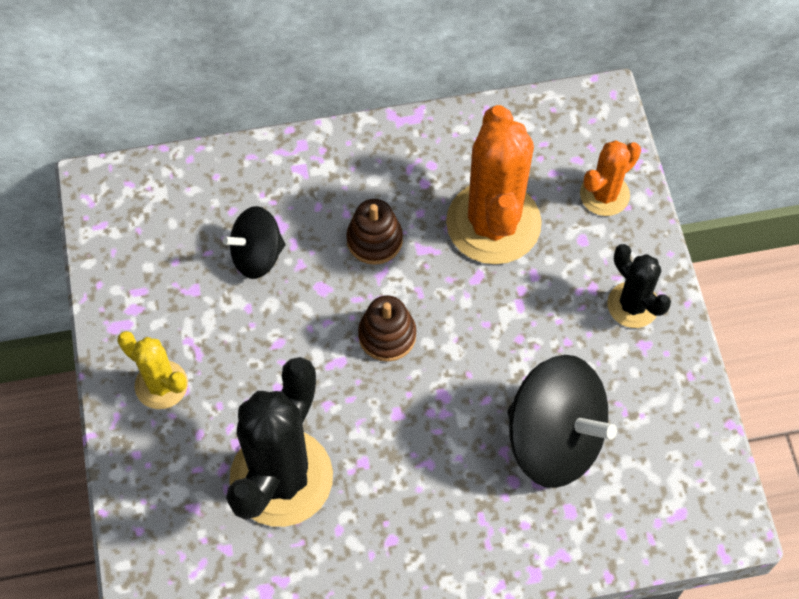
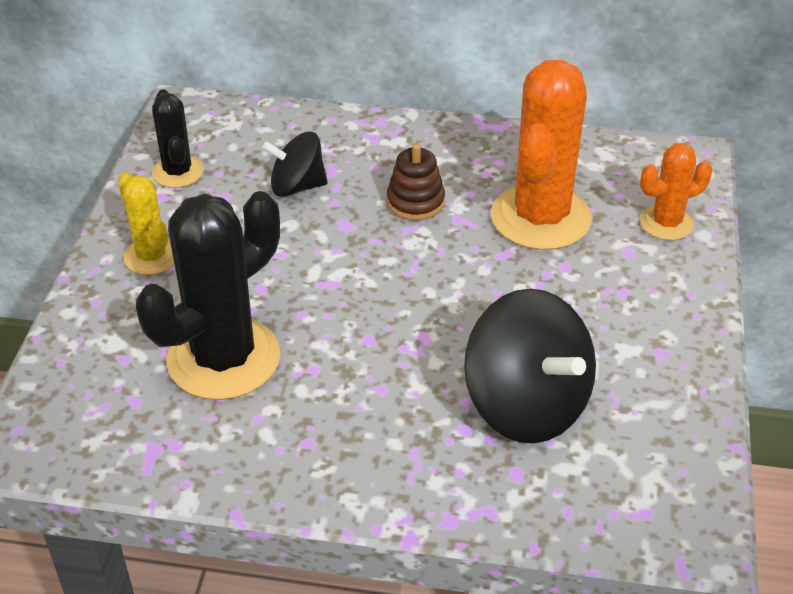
camera: 20 degrees right, 20 degrees down
(387, 335) = (390, 275): brown stacking toy -> none
(633, 305) = (661, 316): black cactus -> black cactus (178, 172)

